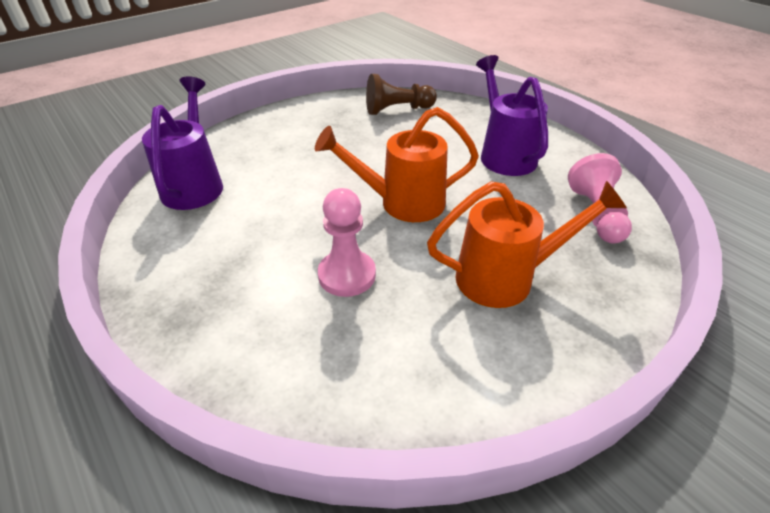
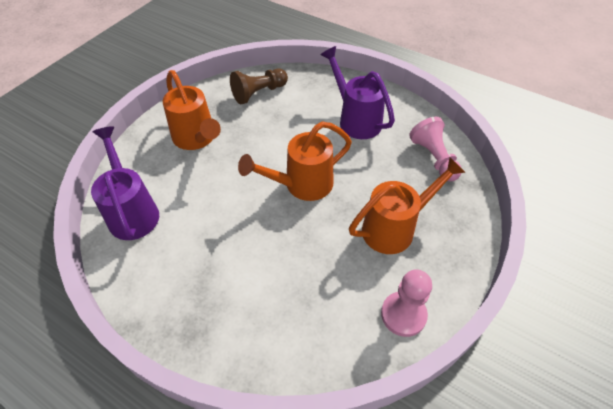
camera: 20 degrees left, 10 degrees up
(304, 136) = (196, 139): none -> orange watering can
(347, 275) = (291, 258): pink pawn -> pink pawn (403, 314)

